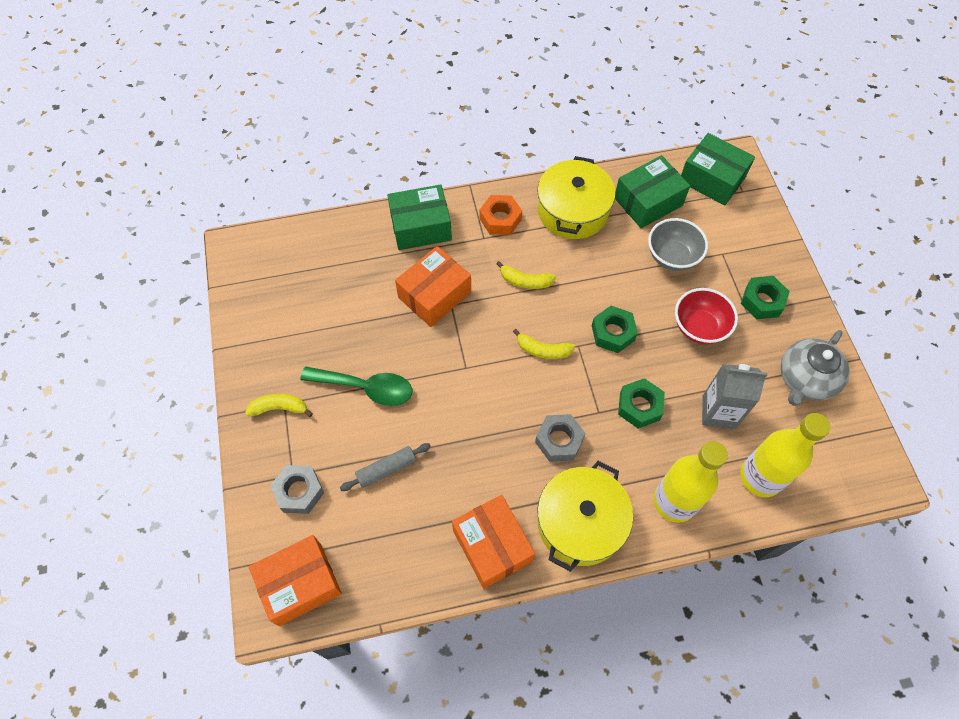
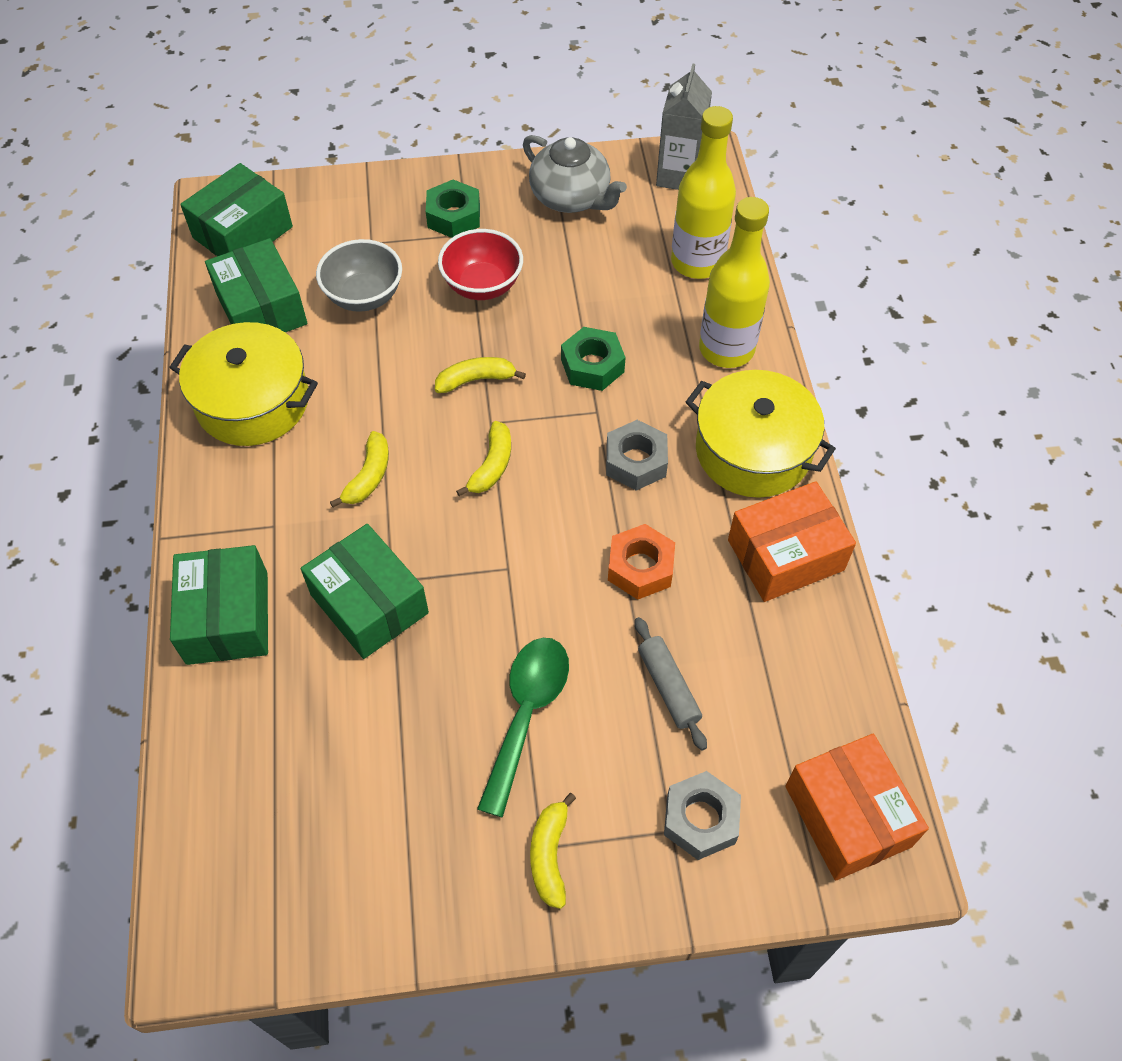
camera: 85 degrees left, 5 degrees down
(434, 295) = (369, 604): orange box -> green box
(500, 219) = (243, 499): orange nut -> orange nut (640, 567)
(613, 333) = (476, 380): green nut -> yellow banana
(718, 412) = (608, 286): grey carton -> grey carton (679, 176)

